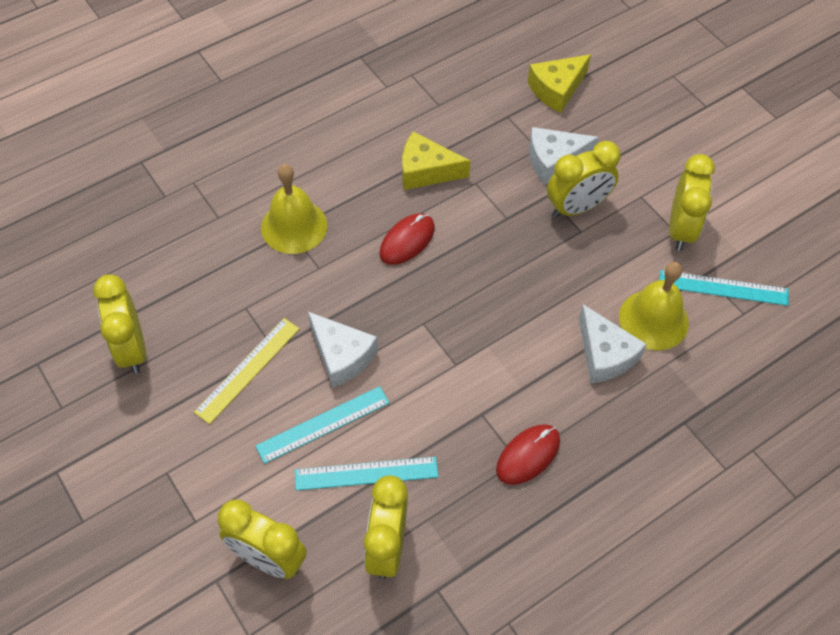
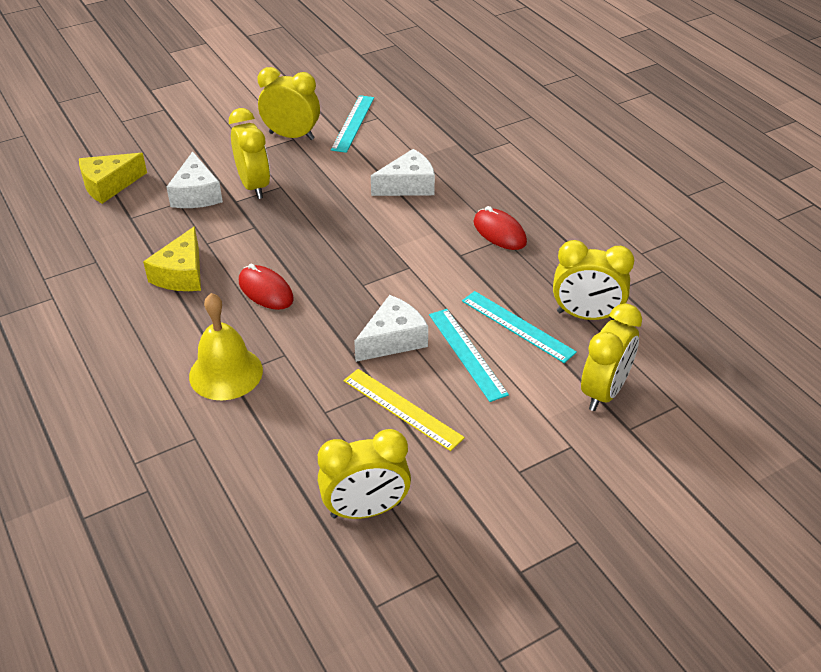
camera: 85 degrees left, 15 degrees down
(366, 473) = (517, 326): turquoise ruler -> turquoise ruler turned 45 degrees counterclockwise
(557, 89) = (109, 185): yellow cheese -> yellow cheese turned 90 degrees clockwise
(653, 319) = (378, 158): yellow bell -> none

